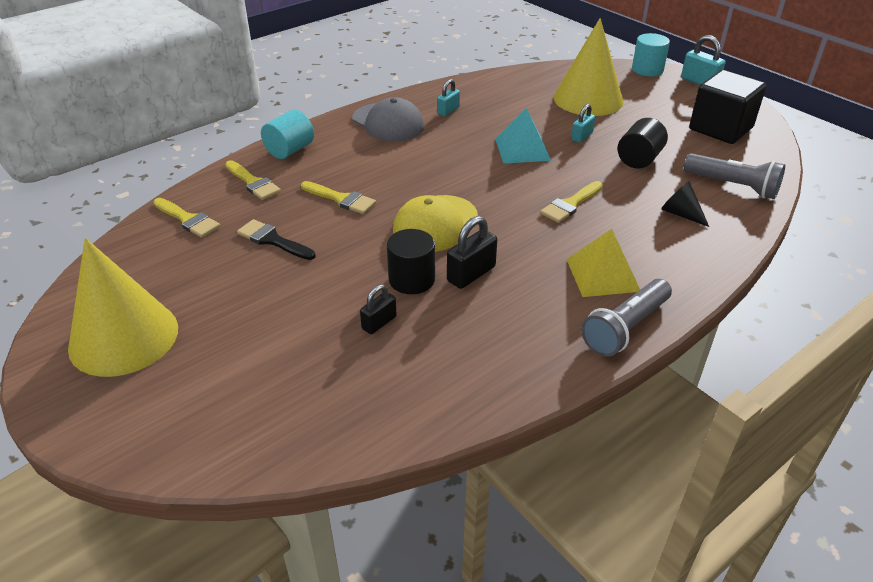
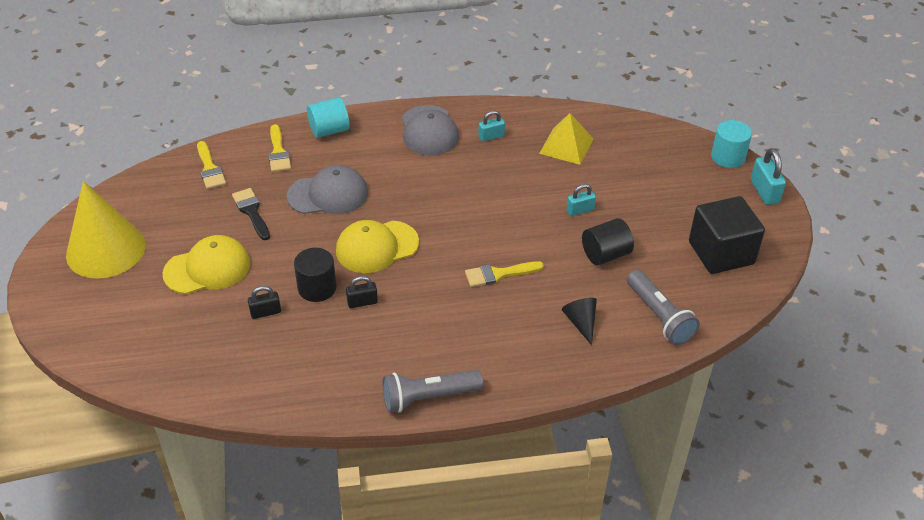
camera: 30 degrees right, 5 degrees up
(271, 308) = (207, 268): none -> yellow cap
(341, 199) = (328, 194): yellow brush -> grey cap
(471, 274) = (362, 302): black padlock -> black padlock, size x0.65
(522, 149) = (514, 203): turquoise pyramid -> none
(588, 99) = (630, 170): yellow cone -> none
(602, 275) = (458, 347): yellow pyramid -> yellow pyramid (566, 146)

